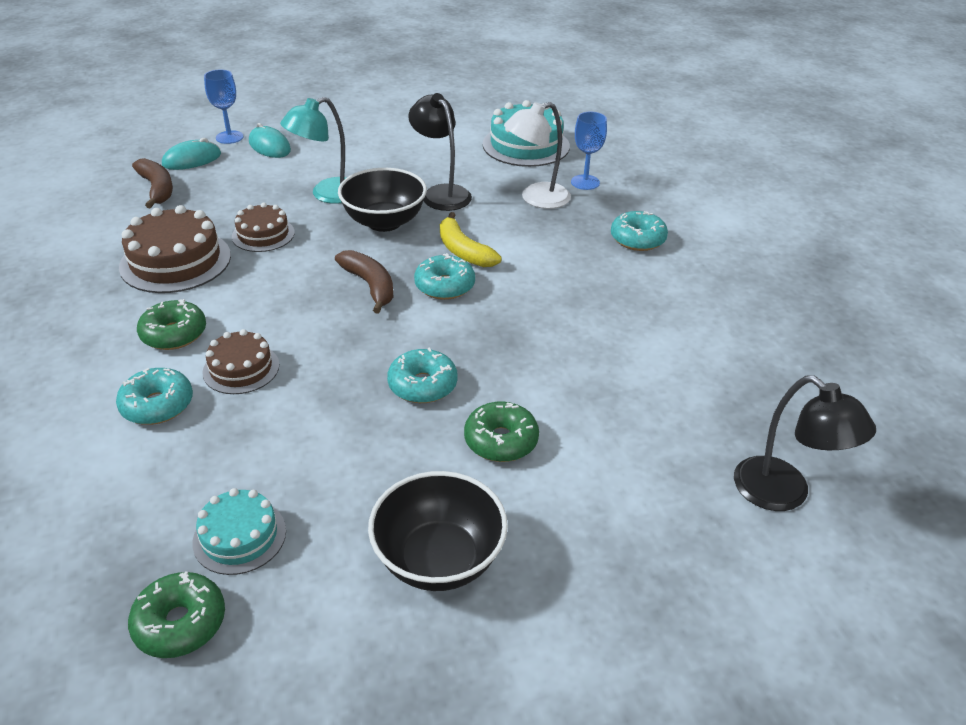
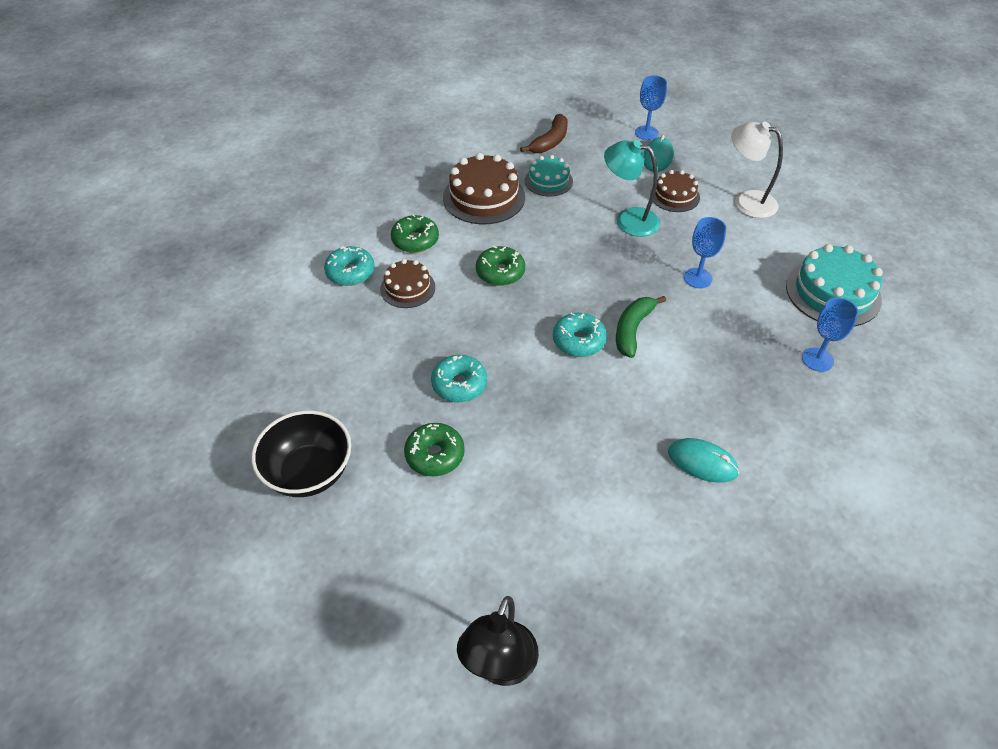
camera: 60 degrees right, 10 degrees up
(180, 623) = (204, 380): green donut -> green donut (500, 272)
(192, 159) = (599, 134): turquoise mouse -> turquoise mouse (702, 462)
(239, 536) = (274, 369): turquoise cake -> turquoise cake (548, 181)
(263, 234) = (549, 217): brown cake -> brown cake (675, 196)
(370, 286) = (542, 301): brown banana -> none
(384, 222) = (625, 267): black bowl -> none
(441, 193) = (697, 278): black lamp -> blue goblet
(463, 251) = (632, 330): yellow banana -> green banana
(536, 199) = (753, 339): white lamp -> white lamp (746, 201)
(637, 239) = (763, 435): turquoise donut -> none

